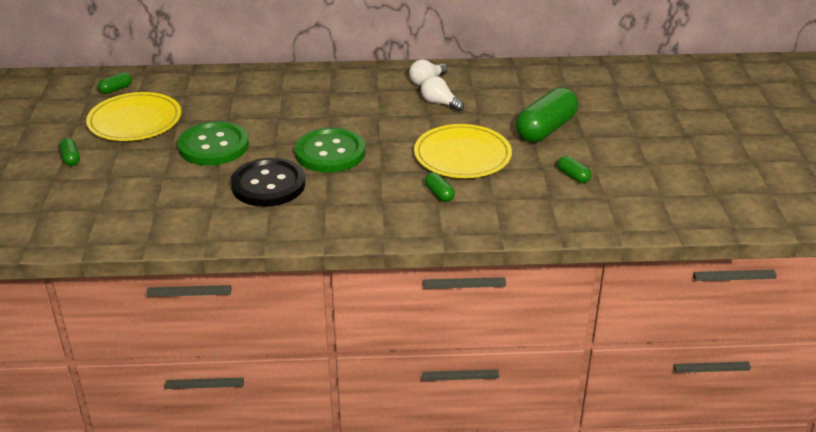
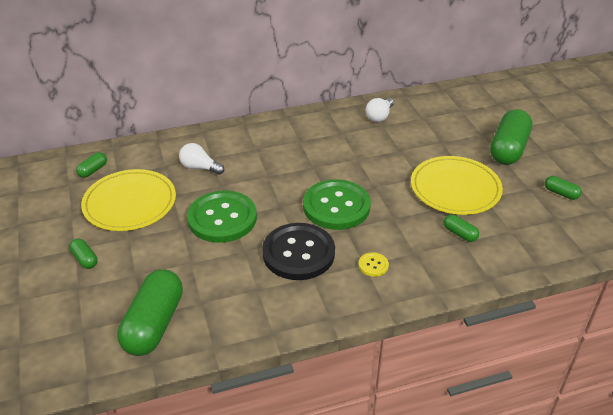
camera: 15 degrees left, 5 degrees up
(104, 217) = (154, 324): none -> green capsule
(334, 205) = (373, 265): none -> yellow button
(439, 103) = (403, 137): white light bulb -> white light bulb (199, 168)

